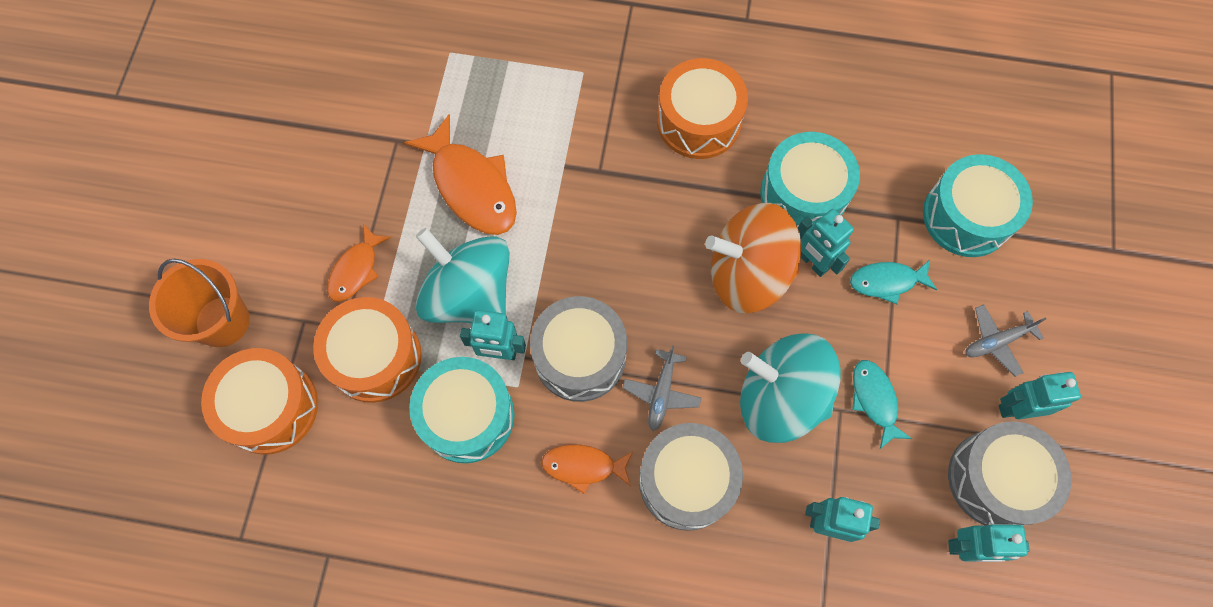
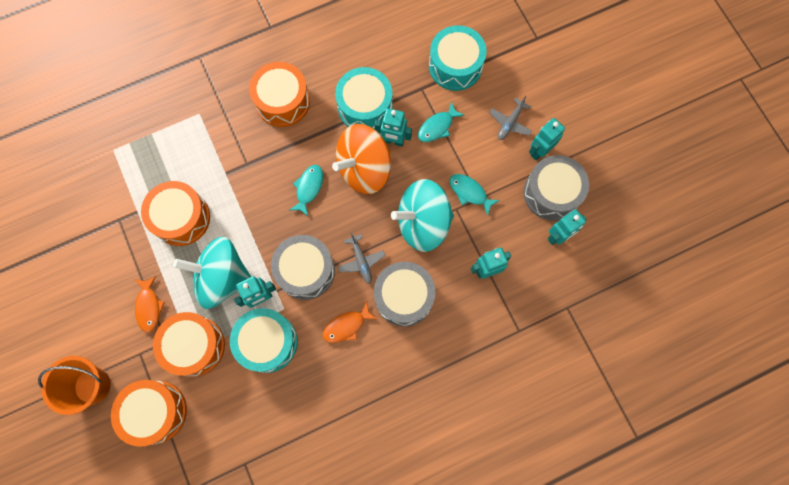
camera: 35 degrees left, 5 degrees up
(472, 186) = (181, 218): orange fish -> orange drum
(657, 252) = (308, 188): none -> turquoise fish

